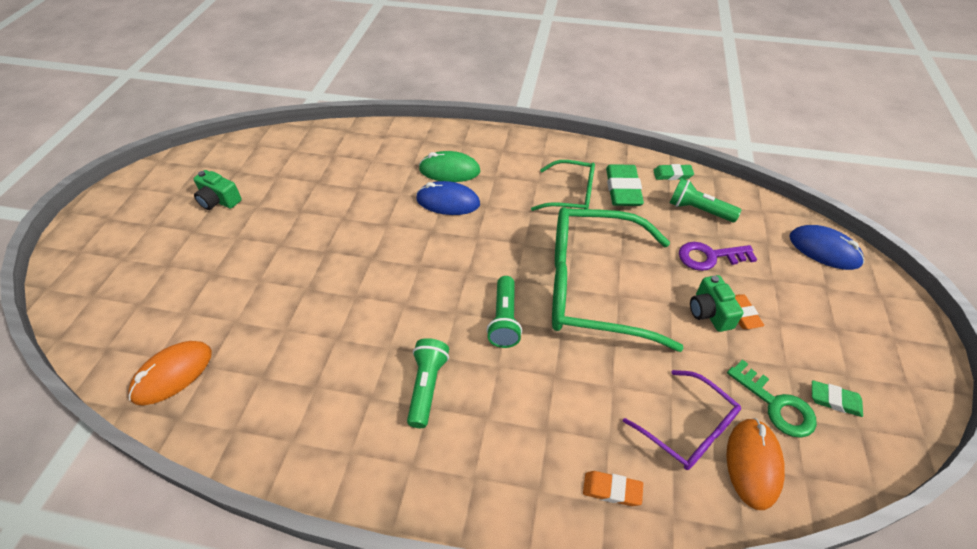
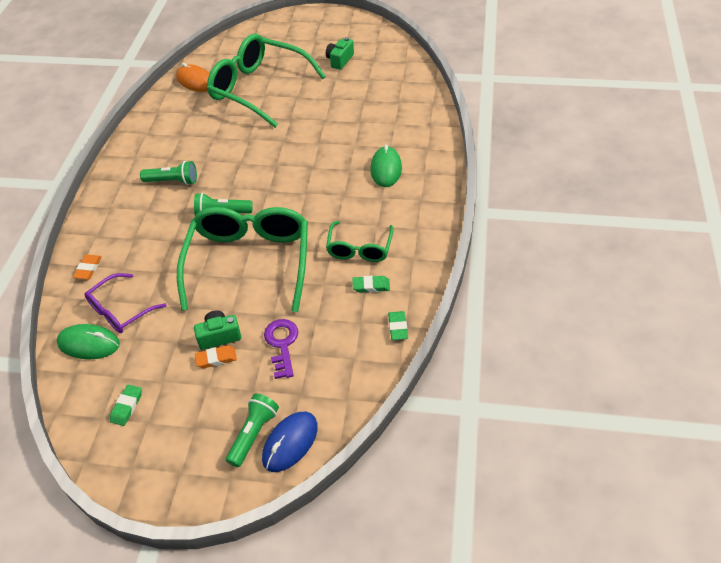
camera: 90 degrees right, 0 degrees up
(239, 287) = (258, 88): none -> green glasses
(448, 202) = (345, 172): blue mouse -> none
(623, 189) = (371, 286): green eraser -> green eraser, size x0.57
(698, 210) = (344, 343): green flashlight -> green flashlight (253, 434)
(753, 464) = (89, 344): orange mouse -> green mouse
(776, 405) = (129, 366): green key -> none

